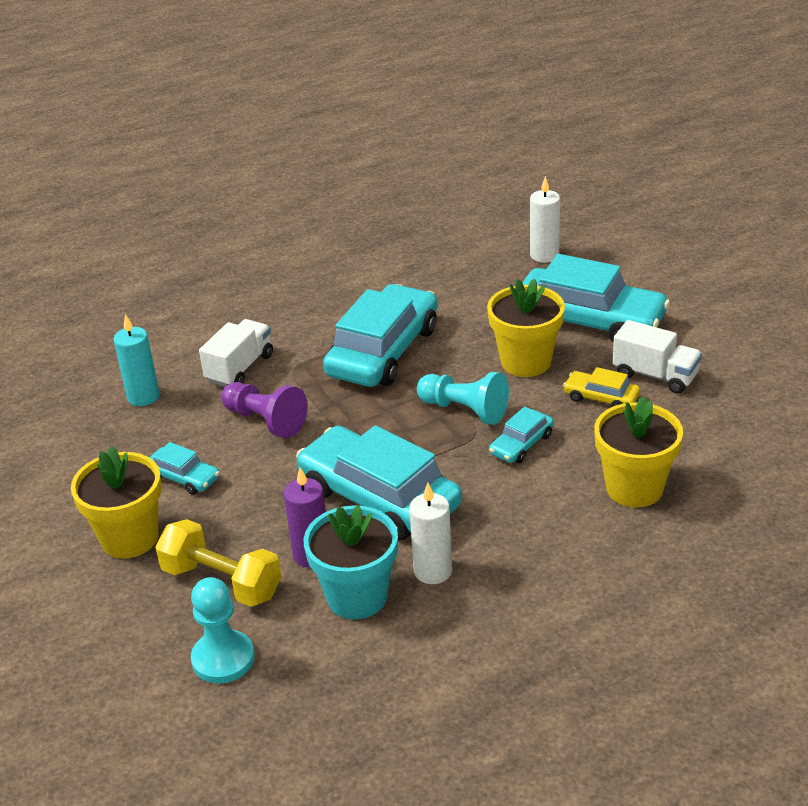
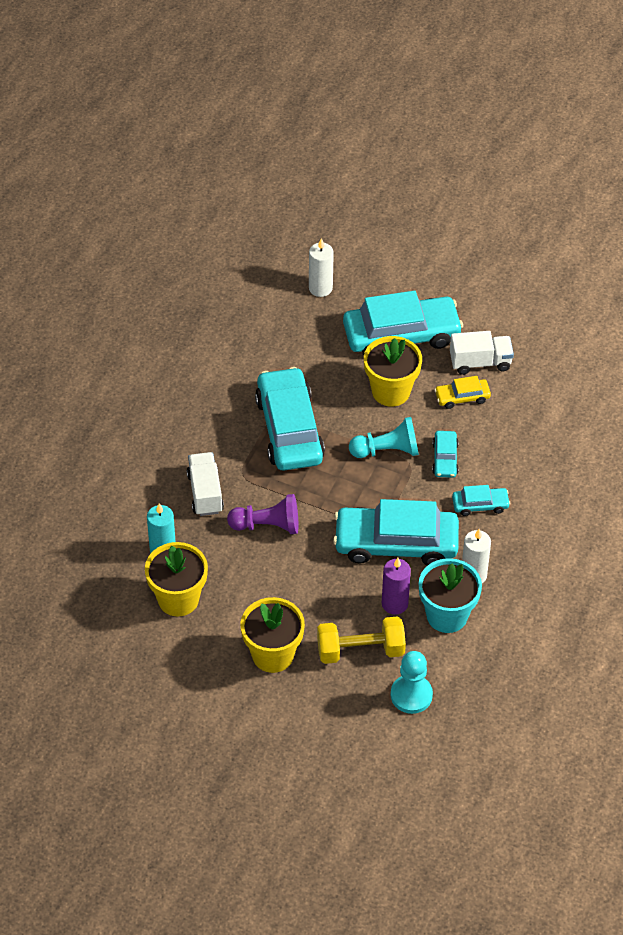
camera: 40 degrees left, 15 degrees up
(183, 477) = (259, 595): turquoise car -> turquoise car (480, 505)
(634, 488) = (536, 457): yellow flower pot -> yellow flower pot (178, 599)

